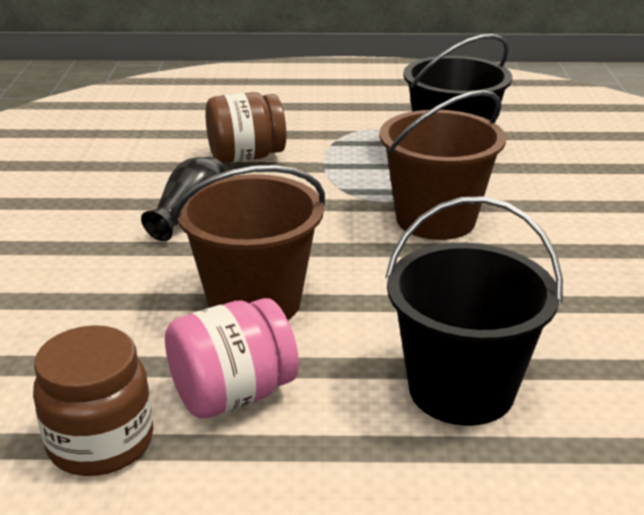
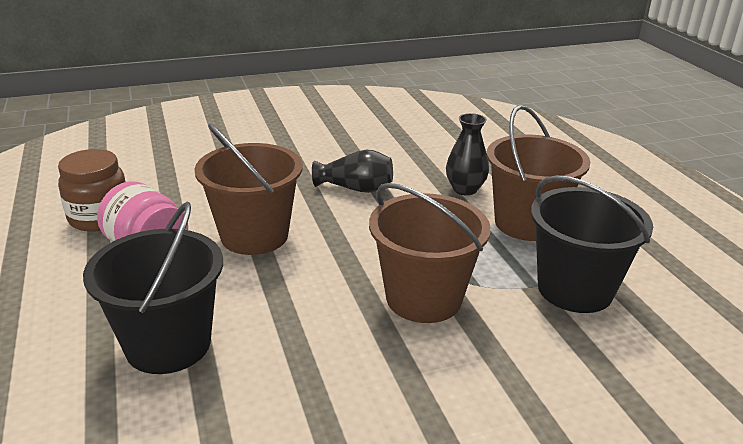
camera: 70 degrees right, 0 degrees up
(246, 157) = (465, 189): brown jar -> black vase
(334, 144) = (526, 223): none -> brown bucket

